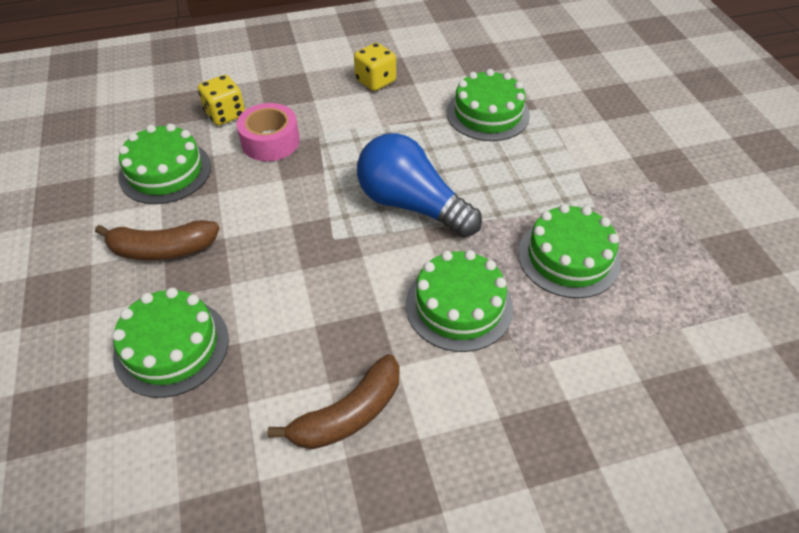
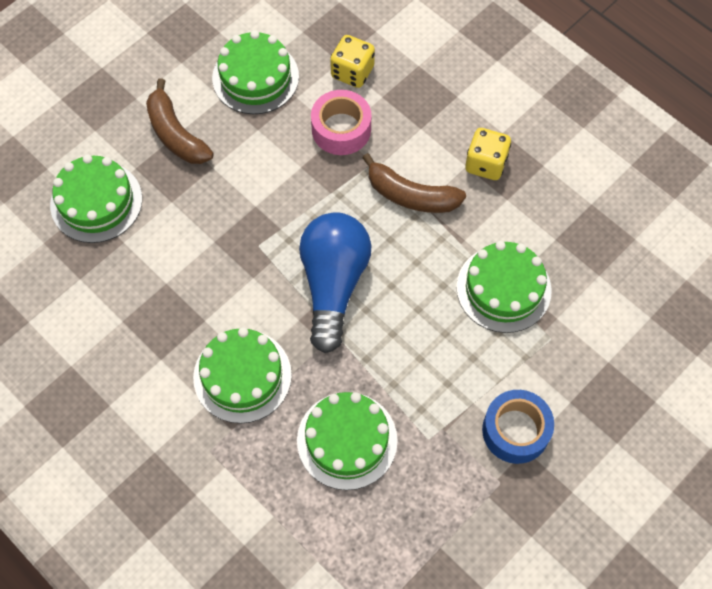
camera: 60 degrees right, 15 degrees up
(348, 414) = (103, 348): brown banana -> brown banana (411, 195)
(613, 155) = (515, 431): none -> blue tape

